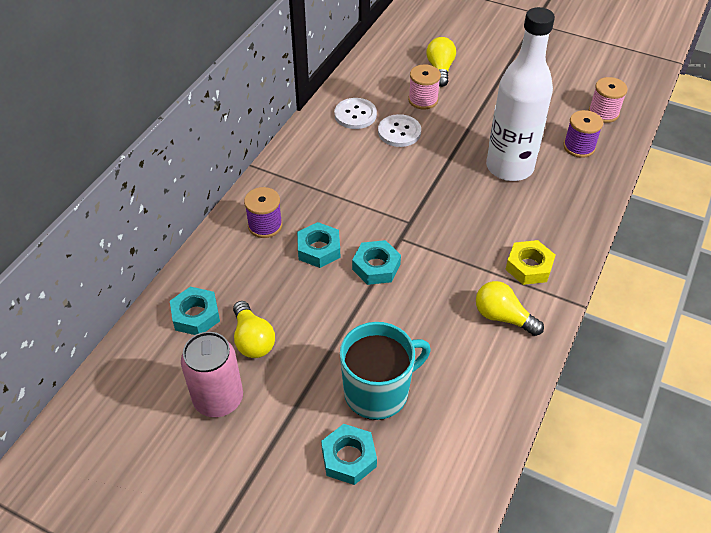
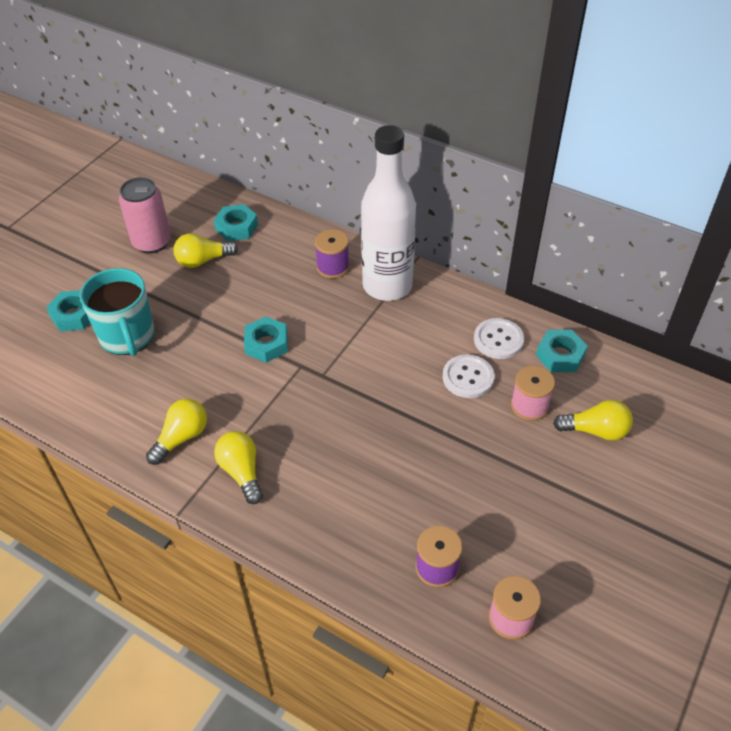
camera: 95 degrees right, 0 degrees up
(319, 249) = (296, 303): turquoise nut -> turquoise nut (560, 355)
(509, 167) = (401, 479): white bottle -> white bottle (387, 286)
(529, 267) = (241, 472): yellow nut -> yellow light bulb

